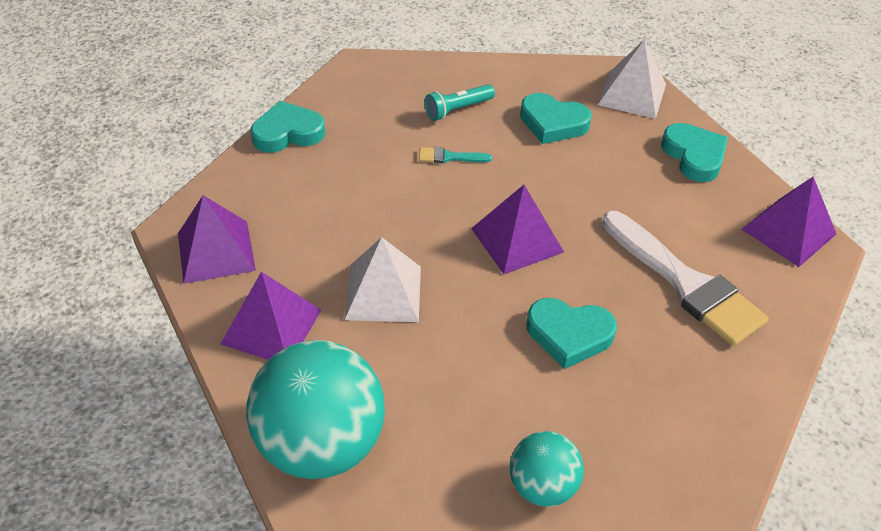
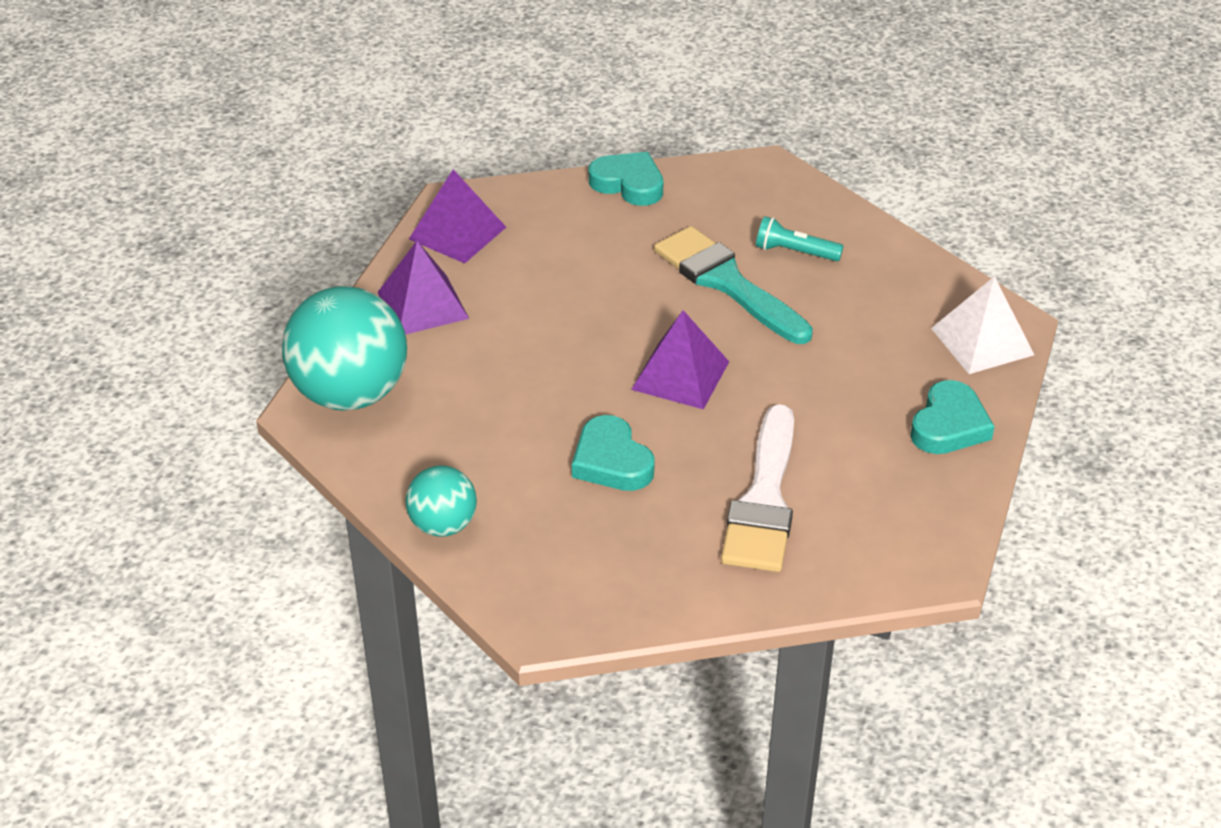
camera: 50 degrees right, 5 degrees down
(383, 292) = (526, 338): white pyramid -> none
(449, 157) = (727, 283): turquoise brush -> turquoise brush, size x2.41
(553, 123) = (862, 315): turquoise heart -> none
(788, 231) = (928, 536): purple pyramid -> none

